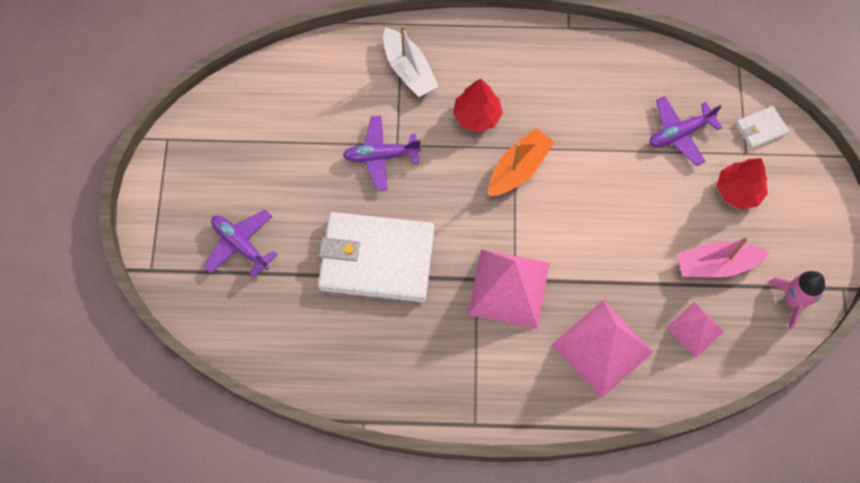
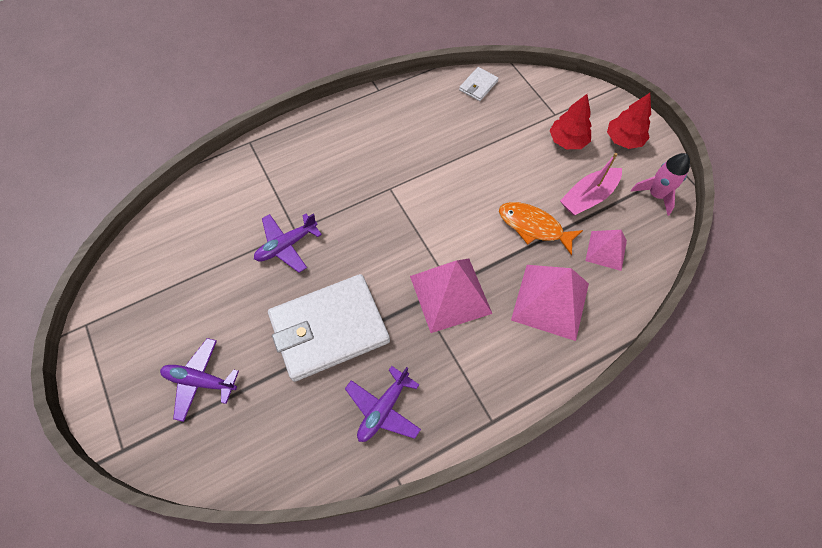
camera: 30 degrees left, 5 degrees down
(409, 70) = (273, 171): white boat -> none
(477, 116) = (347, 179): red tree -> red tree (623, 140)
(518, 169) = (402, 202): orange boat -> none
(636, 265) = (533, 227): none -> orange fish
(680, 133) = (502, 122): purple plane -> purple plane (383, 409)
(761, 129) = (553, 94): white wallet -> white wallet (478, 86)

